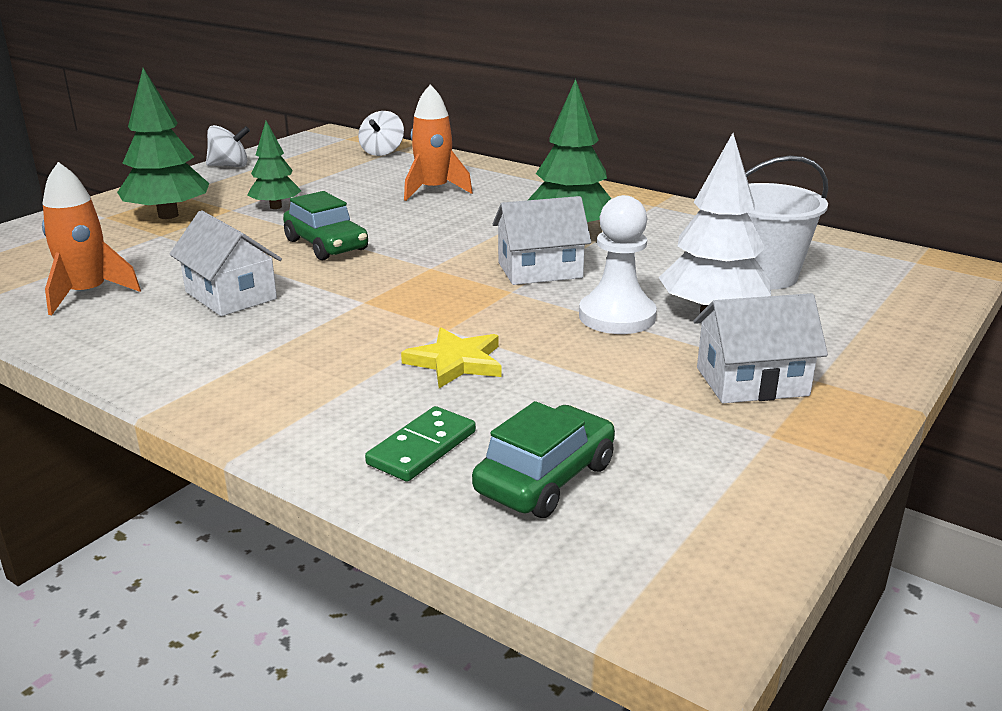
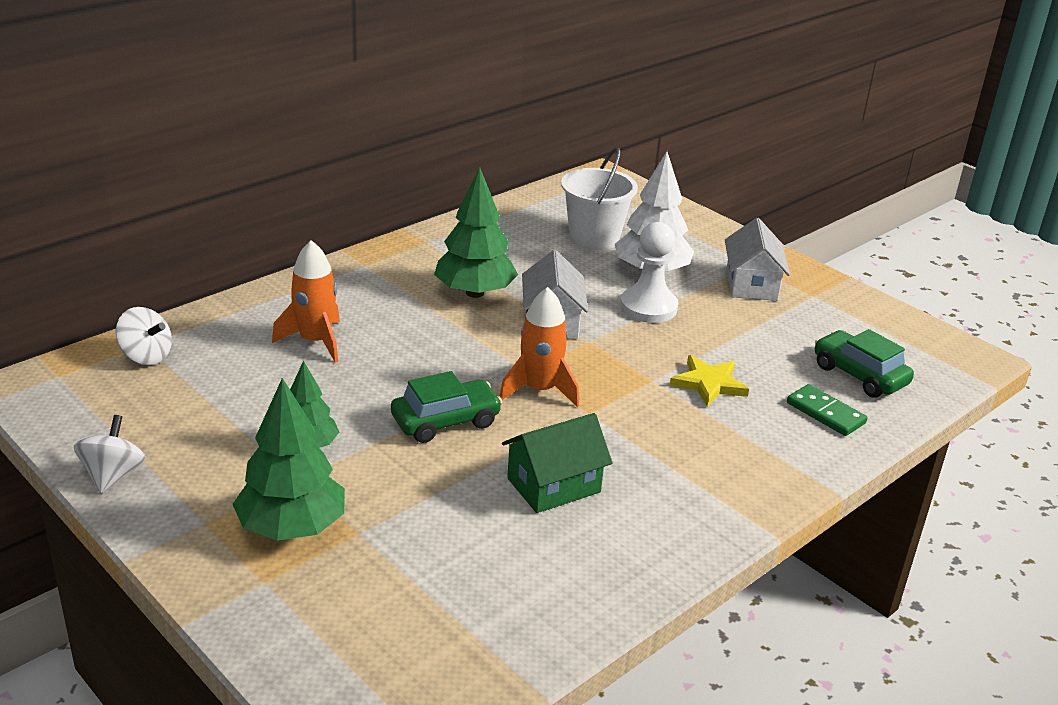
camera: 80 degrees left, 5 degrees up
(87, 294) = (520, 581): orange rocket -> orange rocket (540, 390)
(231, 295) = (553, 485): white house -> green house

